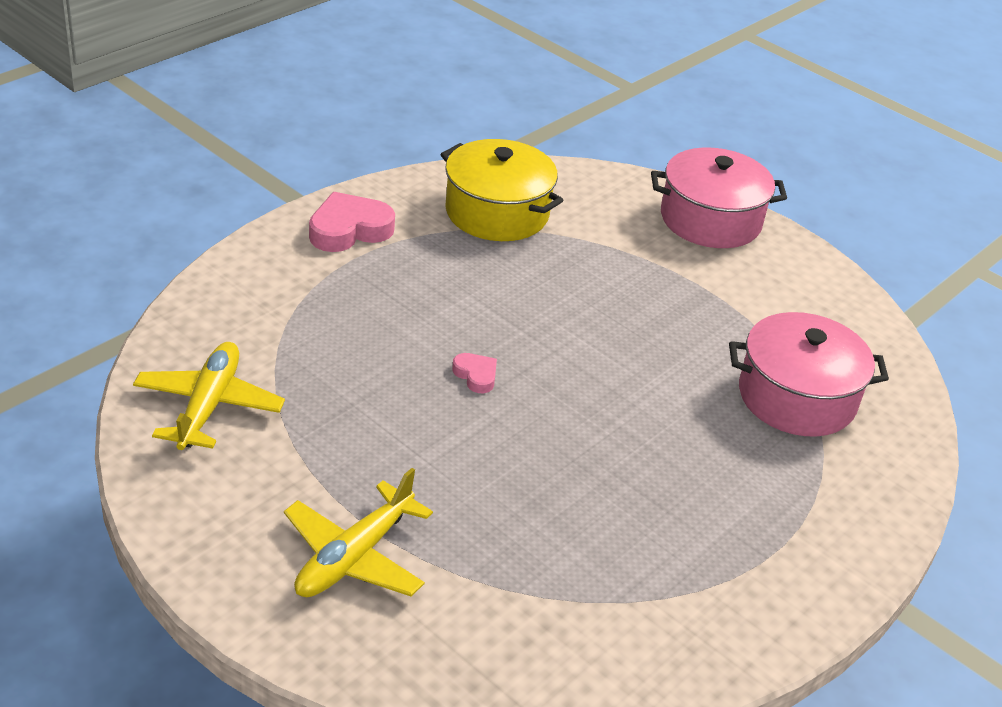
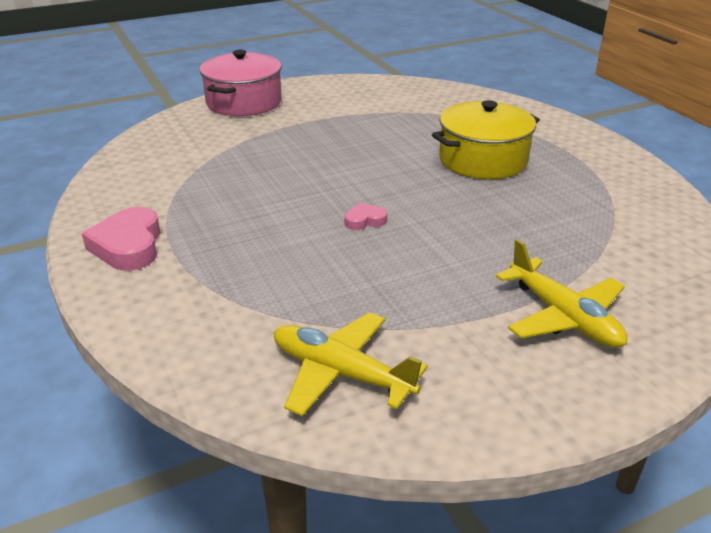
camera: 65 degrees left, 5 degrees down
(497, 212) = (167, 173): yellow pot -> yellow pot (483, 160)
(796, 397) = (436, 117): pink pot -> none

